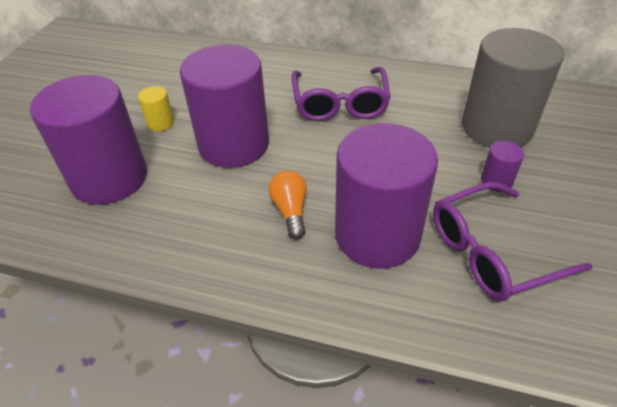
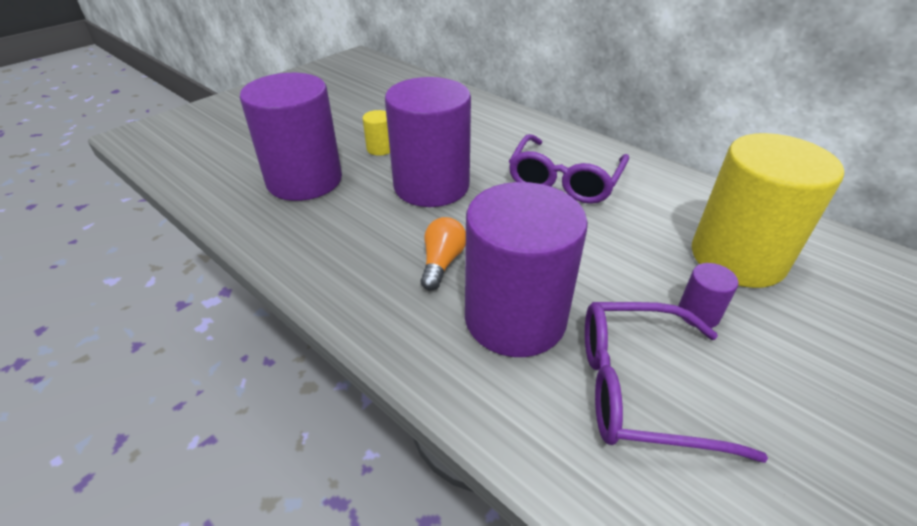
camera: 25 degrees right, 5 degrees down
(496, 128) = (737, 258): grey cylinder -> yellow cylinder

